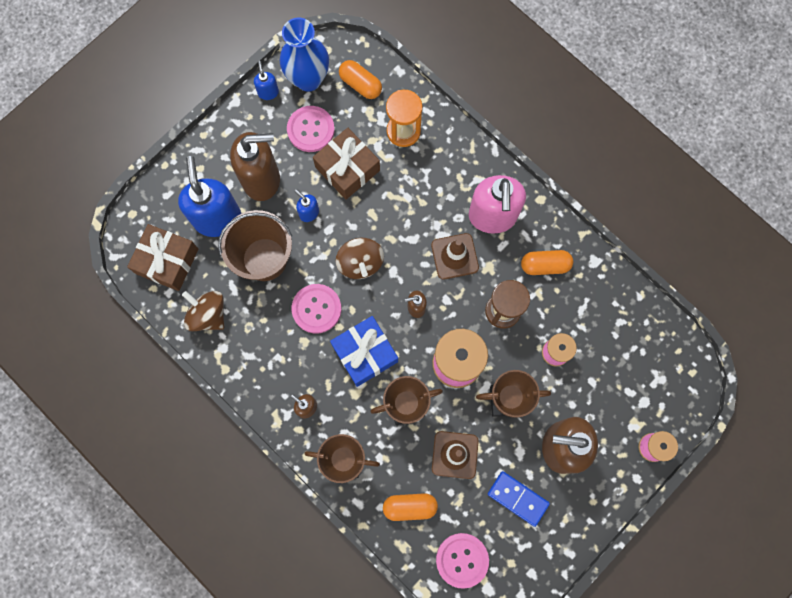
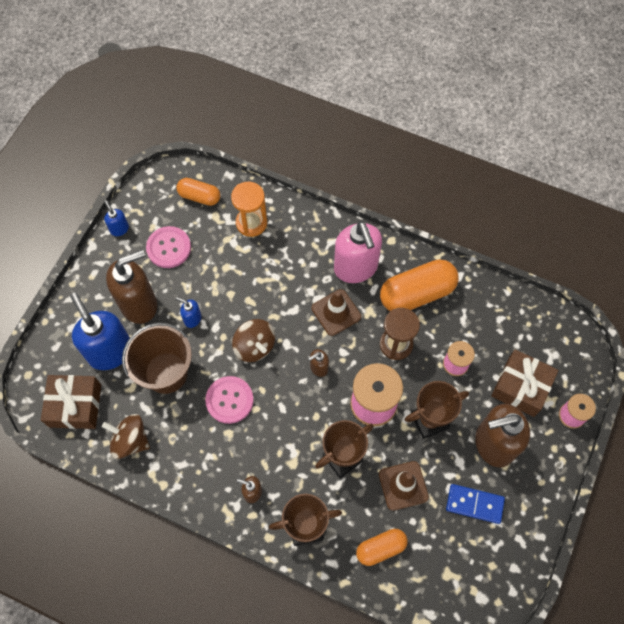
camera: 20 degrees left, 10 degrees down
(308, 79) = (151, 207): blue vase -> none
(347, 168) = (213, 270): brown gift -> brown gift (521, 387)
(365, 353) = (288, 424): blue gift -> none
(462, 560) = (447, 579): pink button -> none
(545, 265) = (417, 293): orange capsule -> orange capsule, size x1.71

